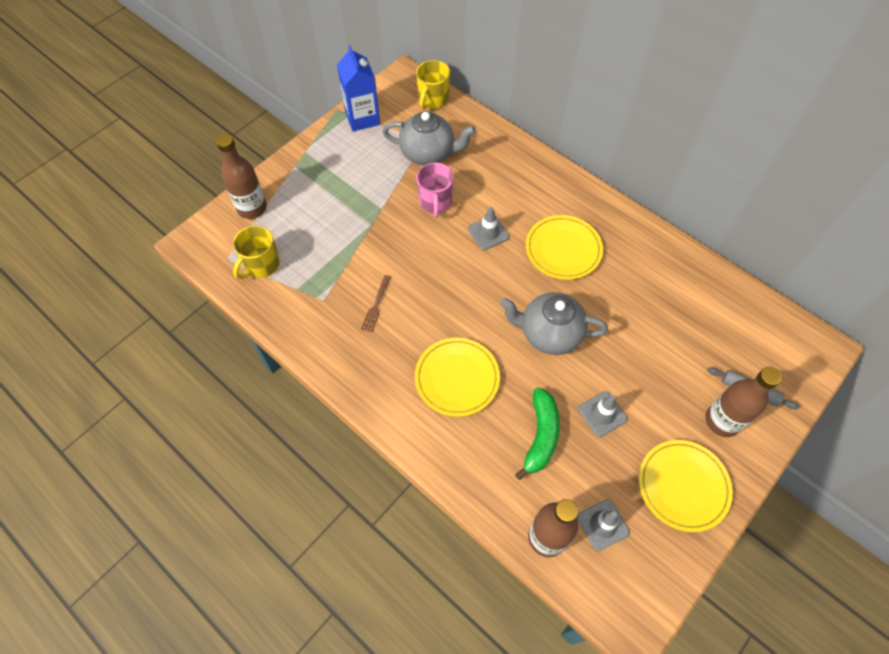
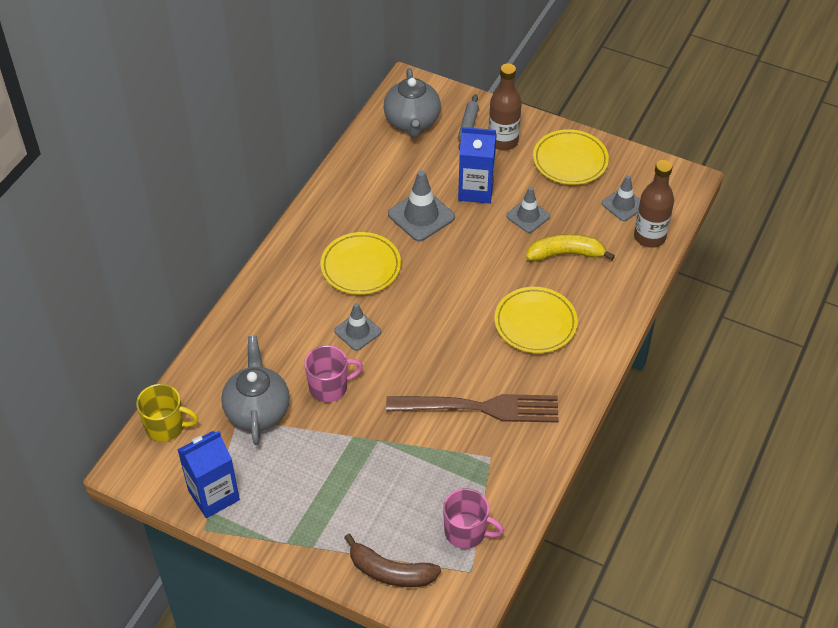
camera: 105 degrees left, 10 degrees down
(252, 208) = (390, 571): brown bottle -> brown banana
(261, 265) = (466, 532): yellow mug -> pink mug
(376, 305) = (480, 408): brown fork -> brown fork, size x2.44
(540, 436) = (566, 254): green banana -> yellow banana
(549, 334) = (462, 263): grey teapot -> grey teapot (412, 122)
(619, 313) = (421, 216): none -> grey traffic cone
(648, 372) = (476, 190): none -> blue carton

